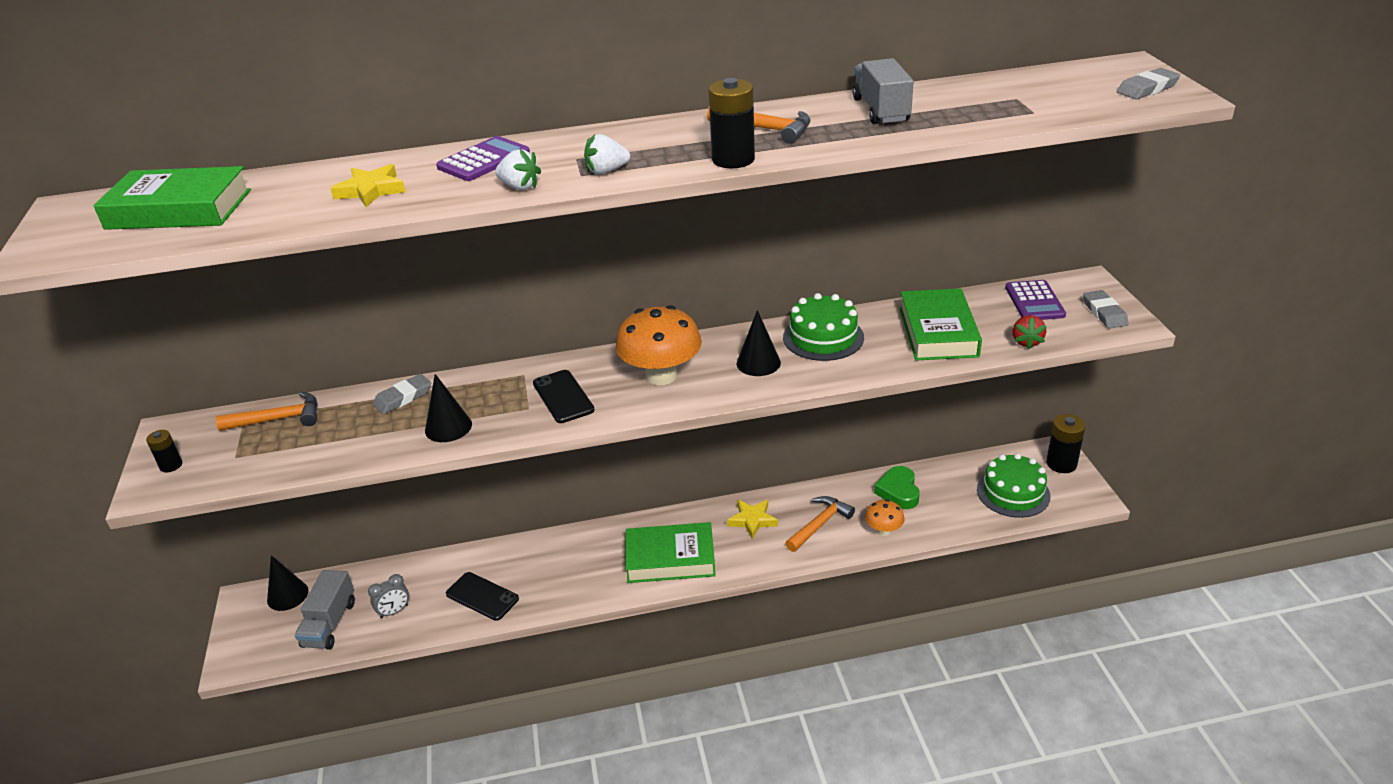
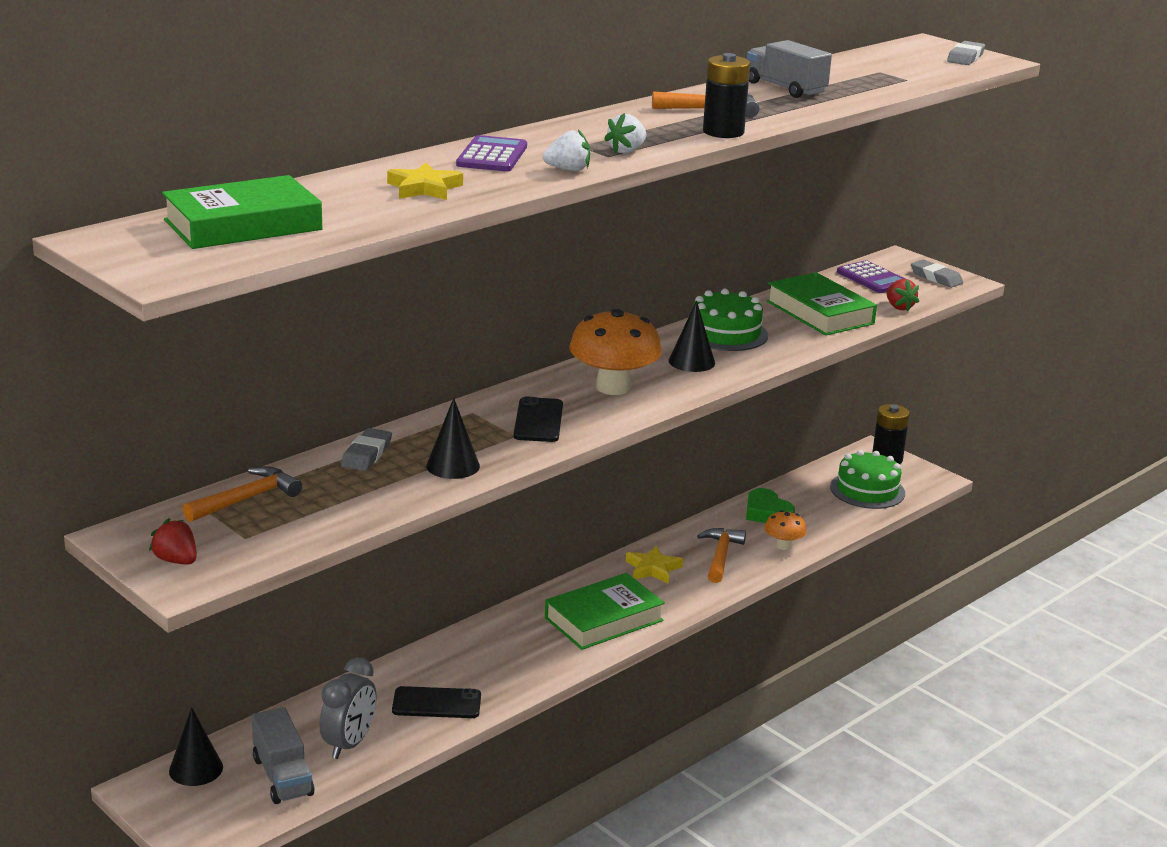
camera: 35 degrees left, 10 degrees down
(171, 465) = (176, 561): black battery -> red strawberry
(394, 611) = (349, 744): grey clock -> grey clock, size x1.59
(563, 397) = (538, 420): black phone -> black phone turned 60 degrees clockwise

